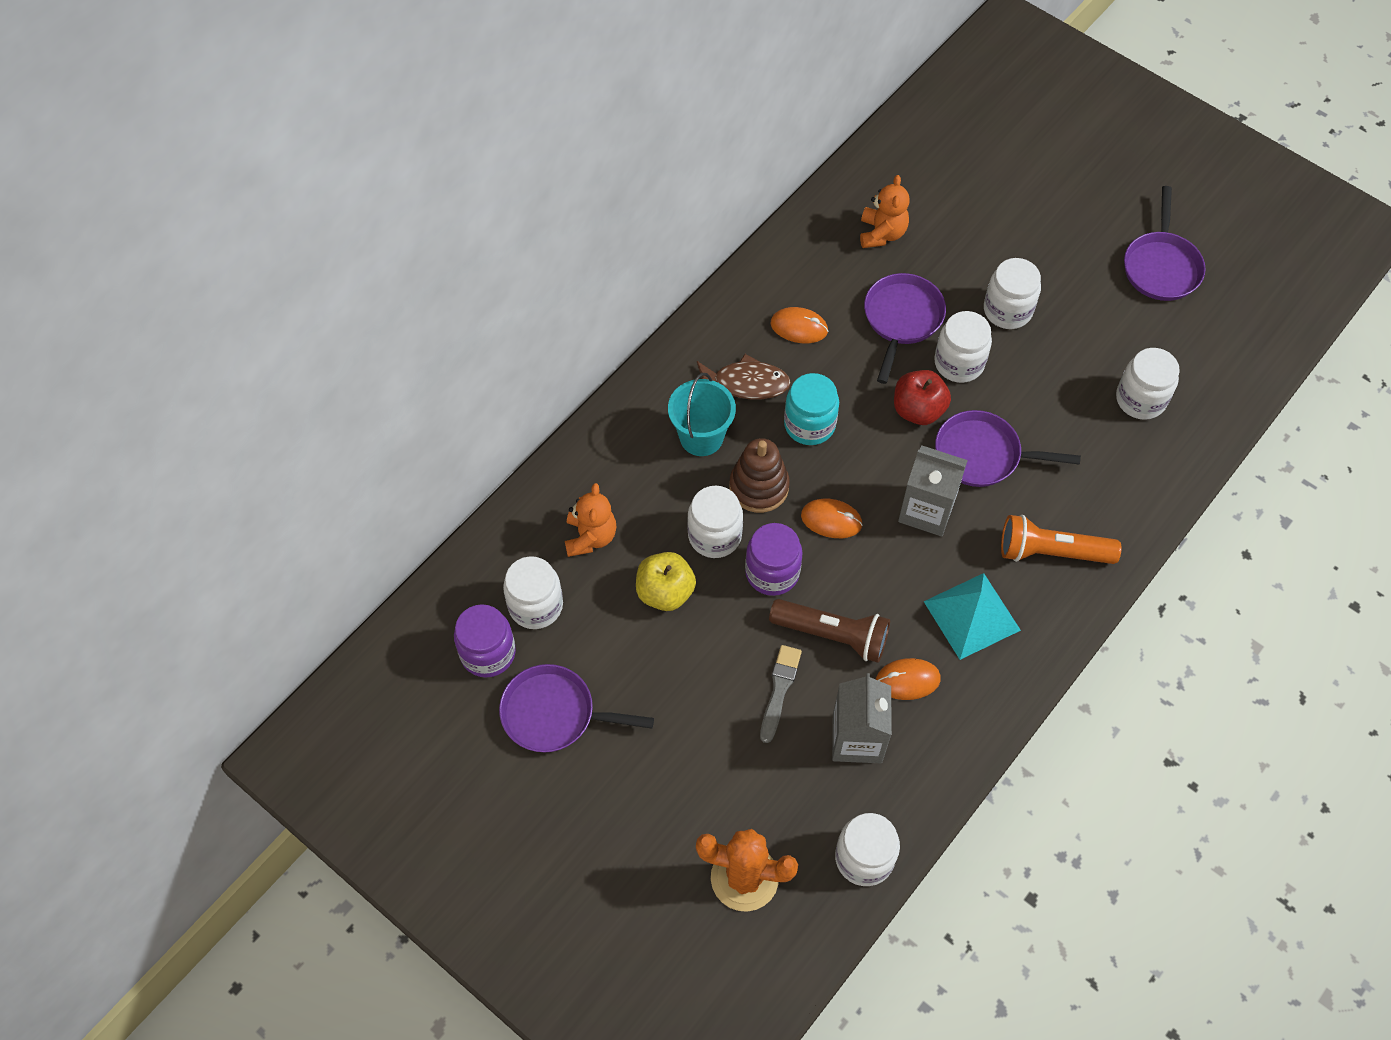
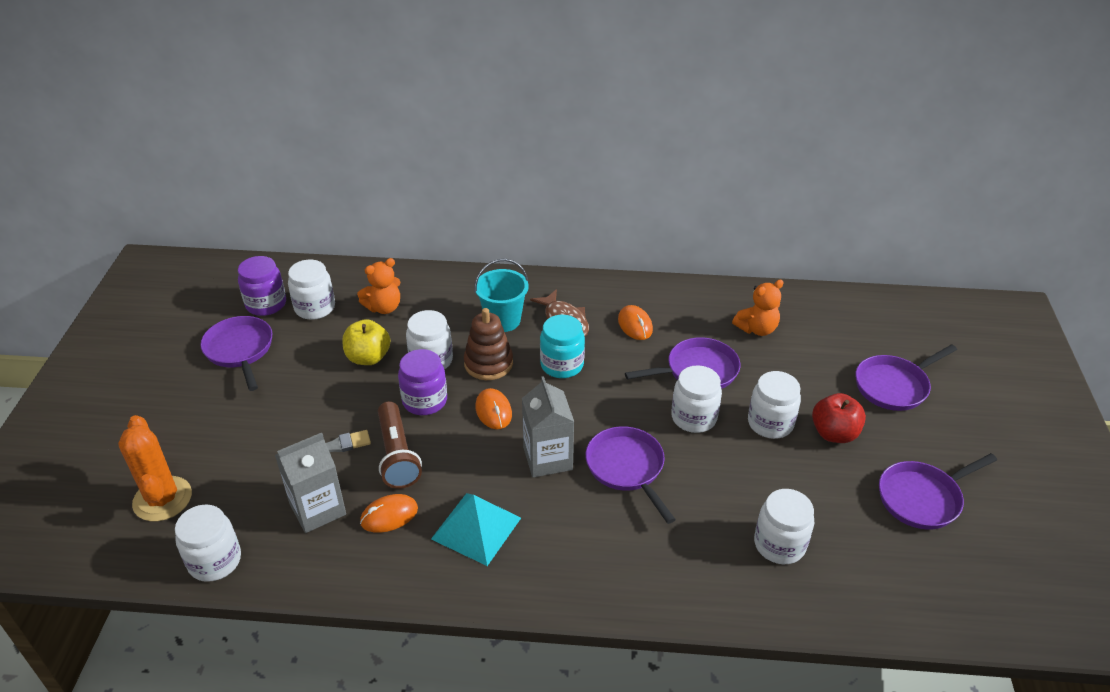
camera: 55 degrees right, 20 degrees down
(907, 680) = (389, 515): orange mouse -> orange mouse turned 75 degrees counterclockwise
(918, 410) = (630, 414): red apple -> red apple (834, 433)
(1030, 187) = (894, 386): none -> purple pan
(1052, 552) = (577, 552): orange flashlight -> none

